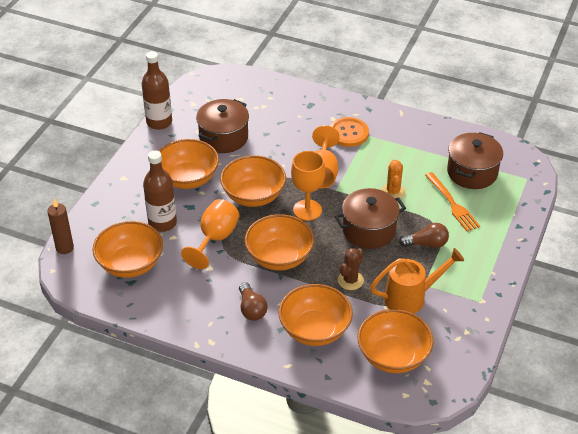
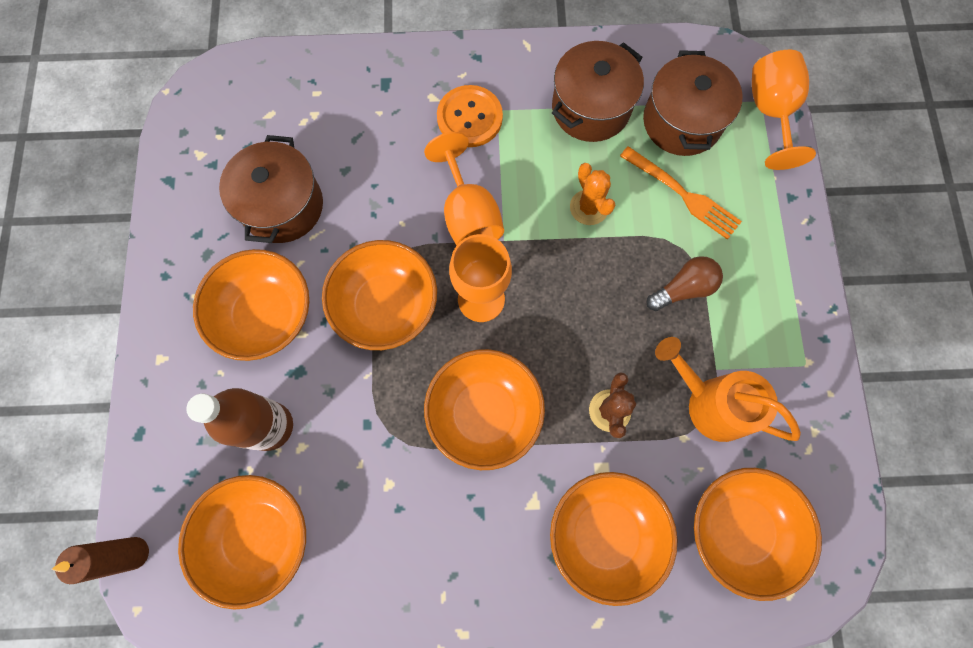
camera: 25 degrees left, 30 degrees up
(159, 122) = (163, 216): brown bottle -> none
(215, 239) = (368, 421): orange goblet -> orange goblet (770, 112)
(251, 309) = (492, 538): brown light bulb -> none
(369, 230) = (590, 299): brown pot -> brown pot (590, 108)
(411, 297) = (710, 403): orange watering can -> orange watering can turned 105 degrees counterclockwise

